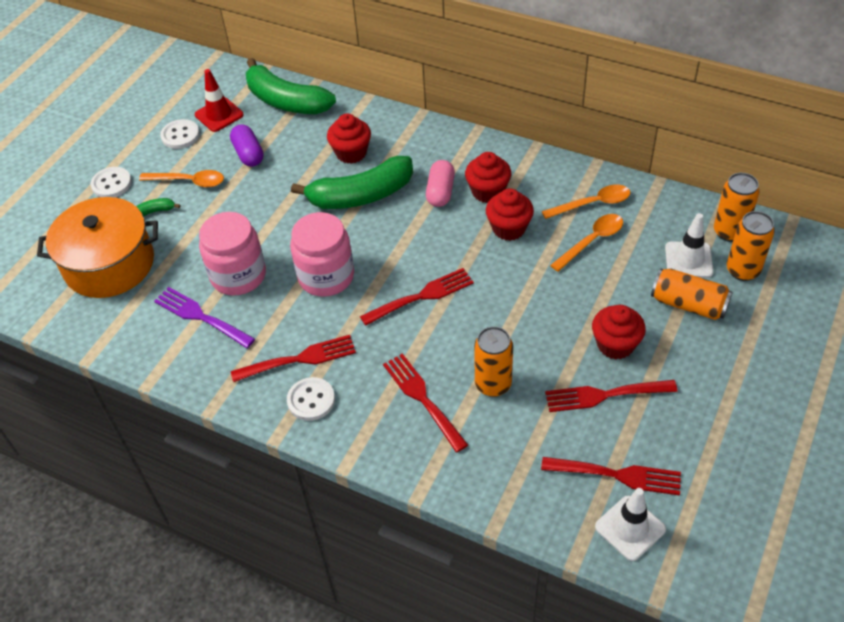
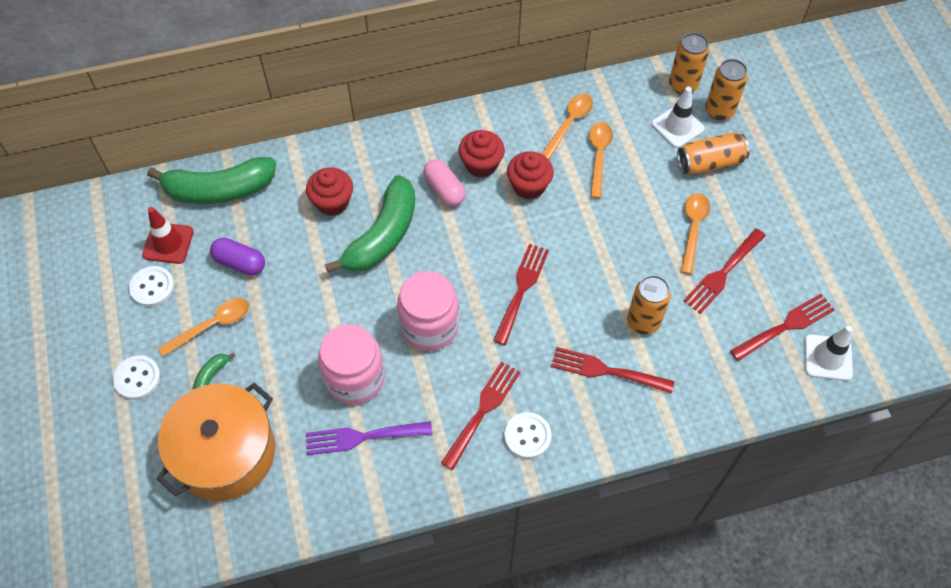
camera: 45 degrees left, 10 degrees up
(615, 344) = (693, 229): red cupcake -> orange spoon

